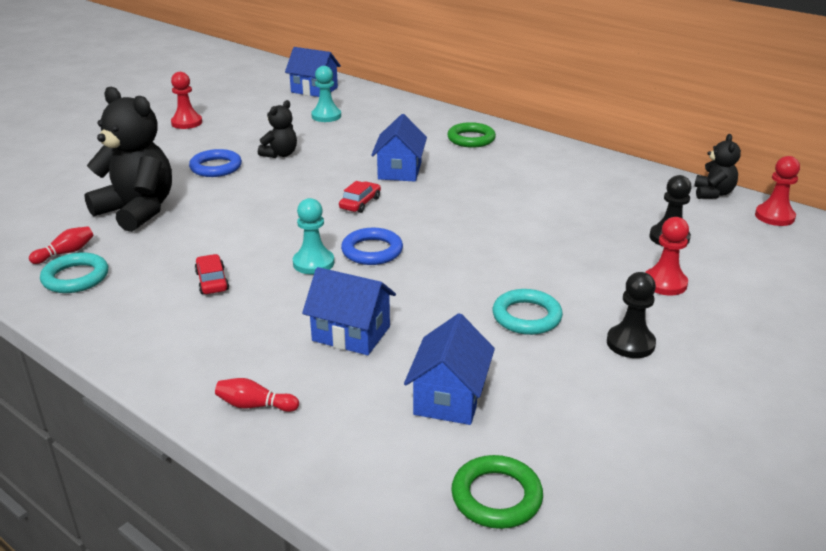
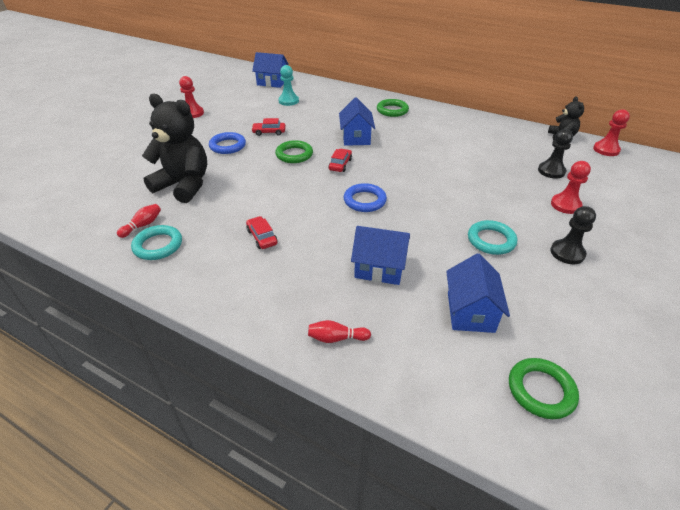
camera: 10 degrees left, 10 degrees up
(280, 154) = (269, 132): black teddy bear -> red car
(302, 185) = (294, 155): none -> green ring
(313, 263) = (328, 214): turquoise pawn -> none

